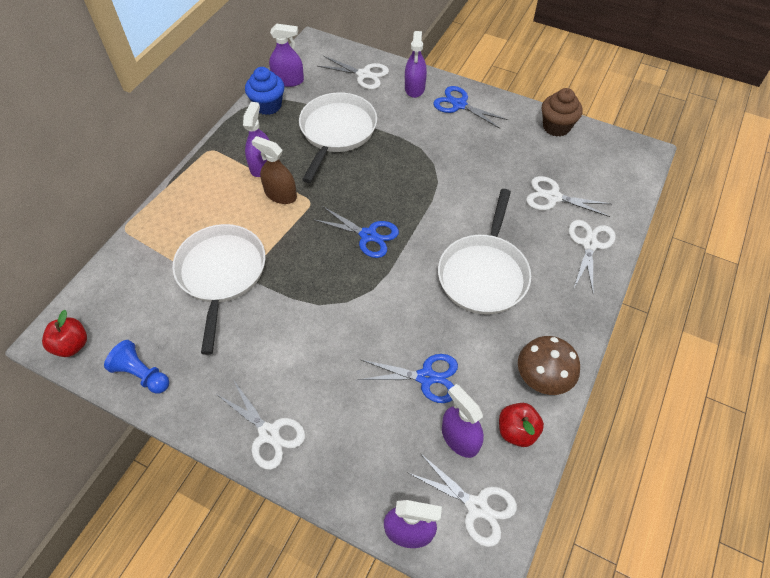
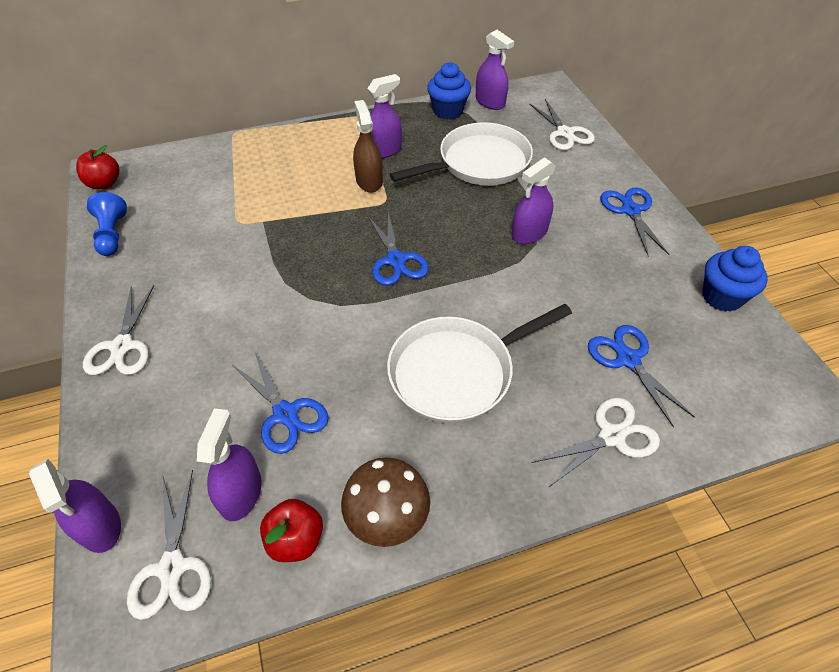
camera: 45 degrees right, 5 degrees down
(221, 274) = (250, 207): white pan -> none
(414, 88) = (601, 170): purple spray bottle -> purple spray bottle (529, 233)
(553, 197) = (628, 359): white scissors -> blue scissors
(556, 127) = (721, 297): brown cupcake -> blue cupcake

